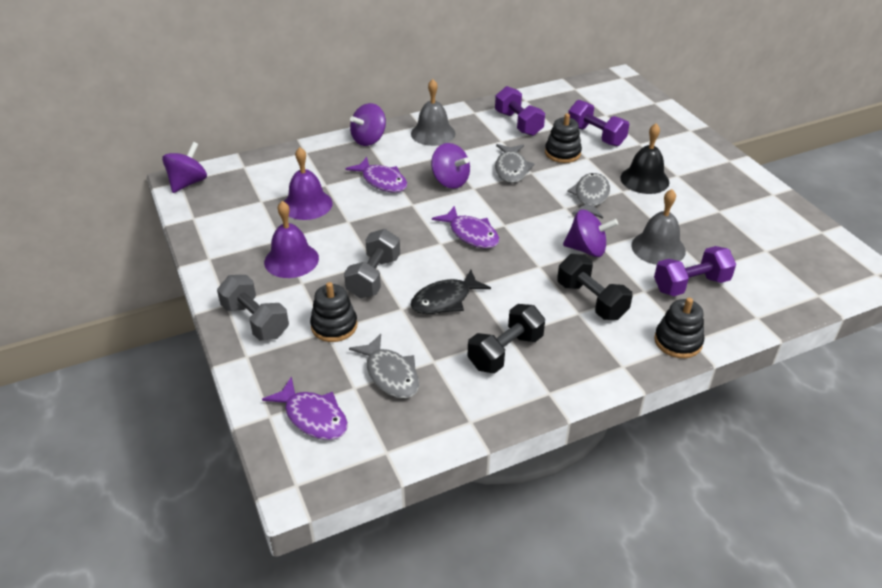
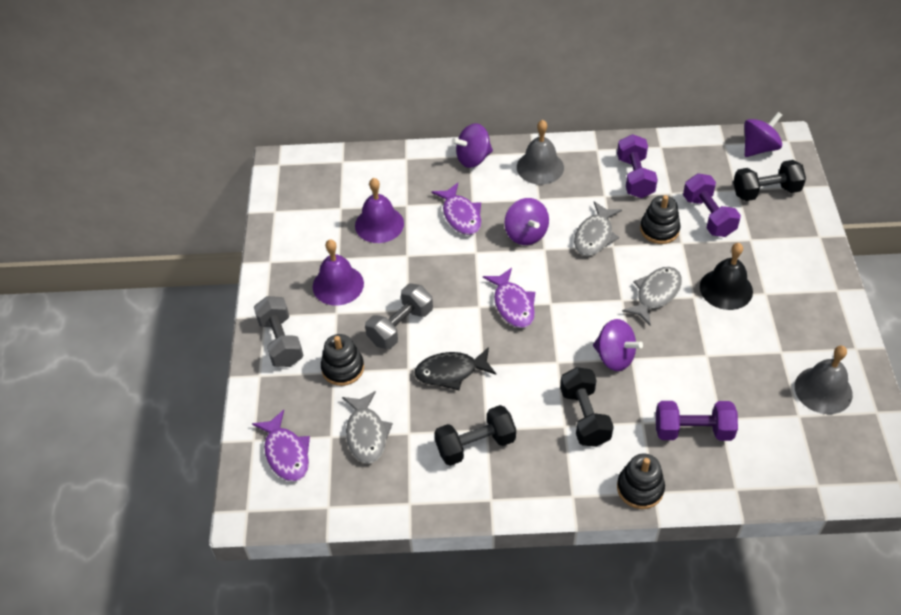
camera: 25 degrees right, 10 degrees up
(188, 183) = (286, 168): purple spinning top -> purple spinning top (759, 148)
(629, 111) = (766, 191): none -> black dumbbell
(658, 248) = (687, 377): grey bell -> grey bell (823, 390)

